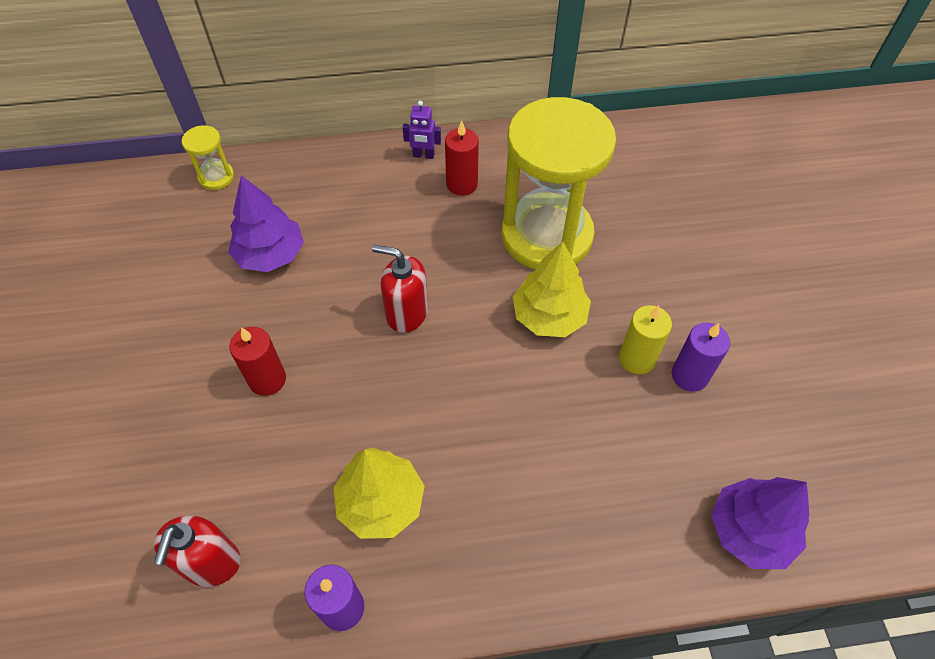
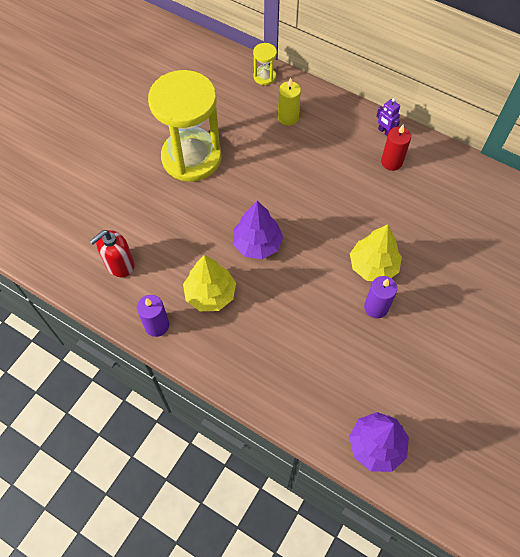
camera: 40 degrees right, 5 degrees up
(267, 379) = (206, 199): red candle -> none
(270, 255) = (258, 137): purple tree -> purple tree (257, 244)
(406, 313) = (300, 213): red soap dispenser -> none
(546, 235) = (413, 222): yellow hourglass -> yellow hourglass (191, 157)
(636, 359) = (400, 321): yellow candle -> yellow candle (288, 117)
(689, 375) = (421, 350): purple candle -> purple candle (376, 307)

